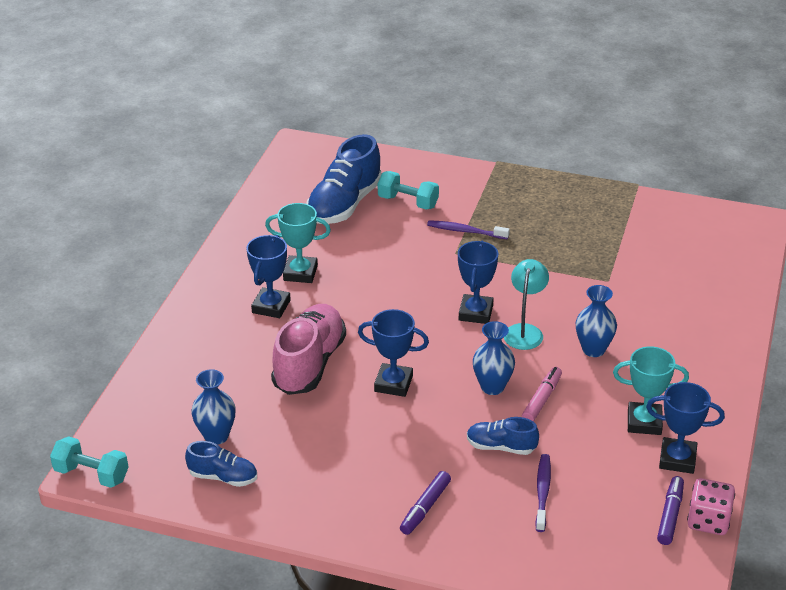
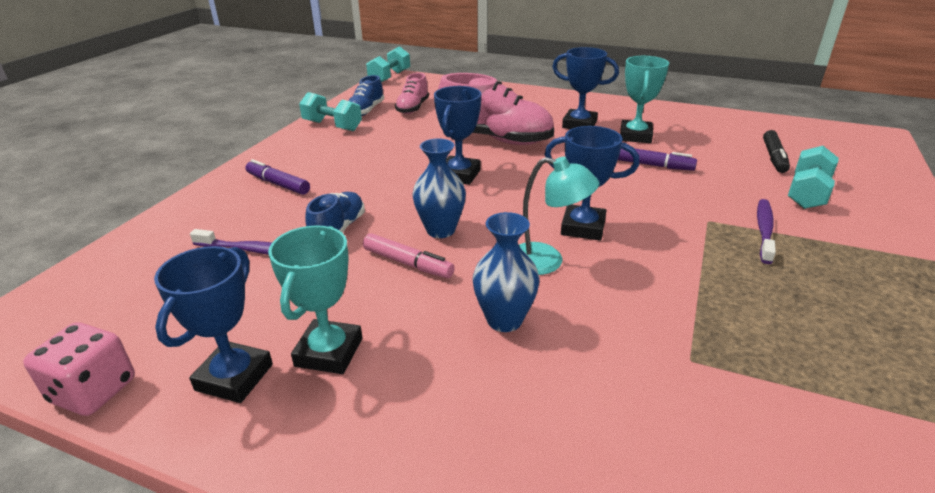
camera: 95 degrees right, 5 degrees down
(216, 436) = (413, 108): blue vase -> pink shoe
(273, 498) = (332, 126): none -> turquoise dumbbell
(344, 204) = (774, 157): blue shoe -> black marker
(670, 515) = (137, 350): purple marker -> purple marker (652, 165)

